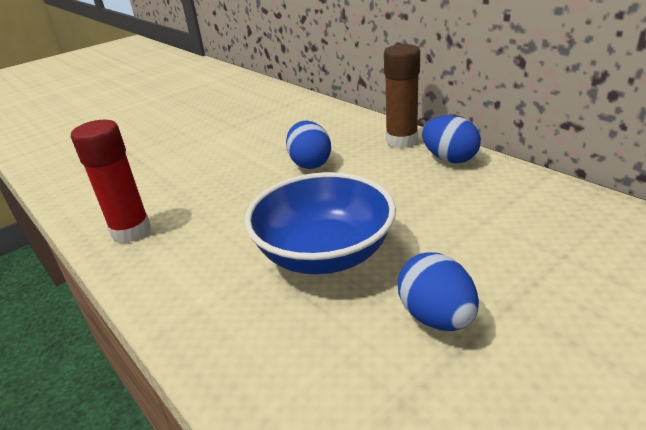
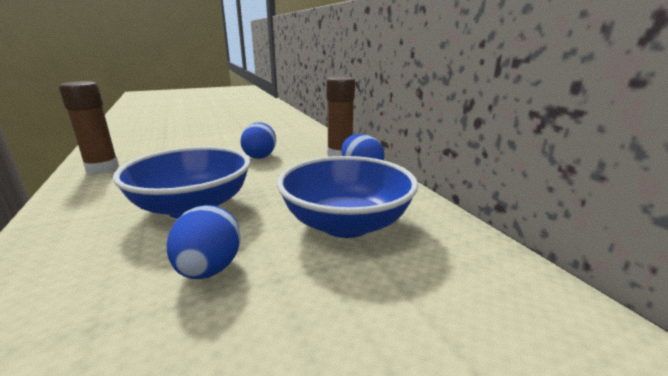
camera: 15 degrees right, 10 degrees down
(131, 231) = (102, 168): red glue stick -> brown glue stick
(504, 229) = (346, 223): none -> blue bowl

